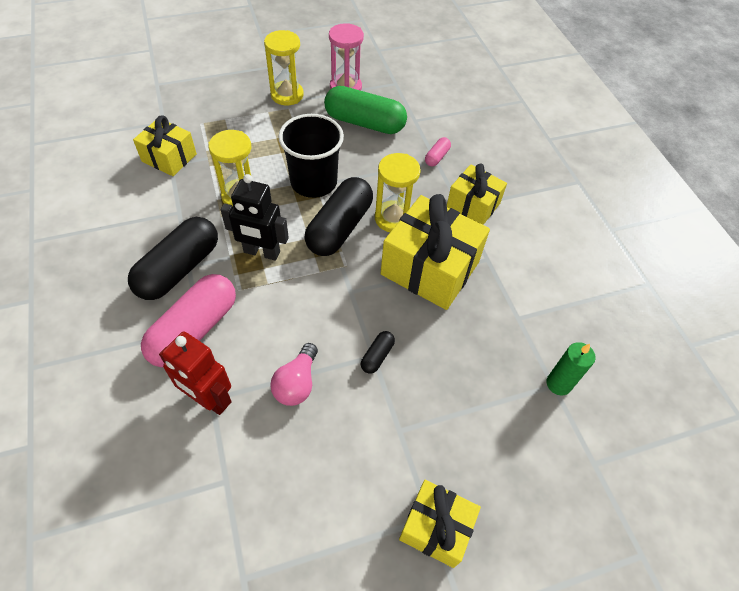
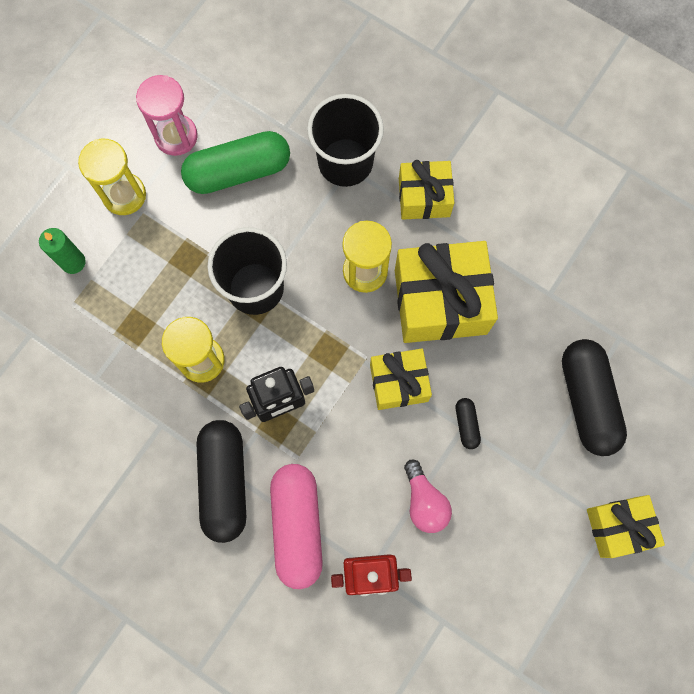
camera: 35 degrees left, 20 degrees up
(169, 158) = (85, 372): yellow gift -> yellow gift (399, 383)
(339, 228) = (326, 321): black capsule -> black capsule (587, 400)
(437, 157) = (345, 162): pink capsule -> black cup
(558, 384) = (623, 333): green candle -> green candle (73, 262)

